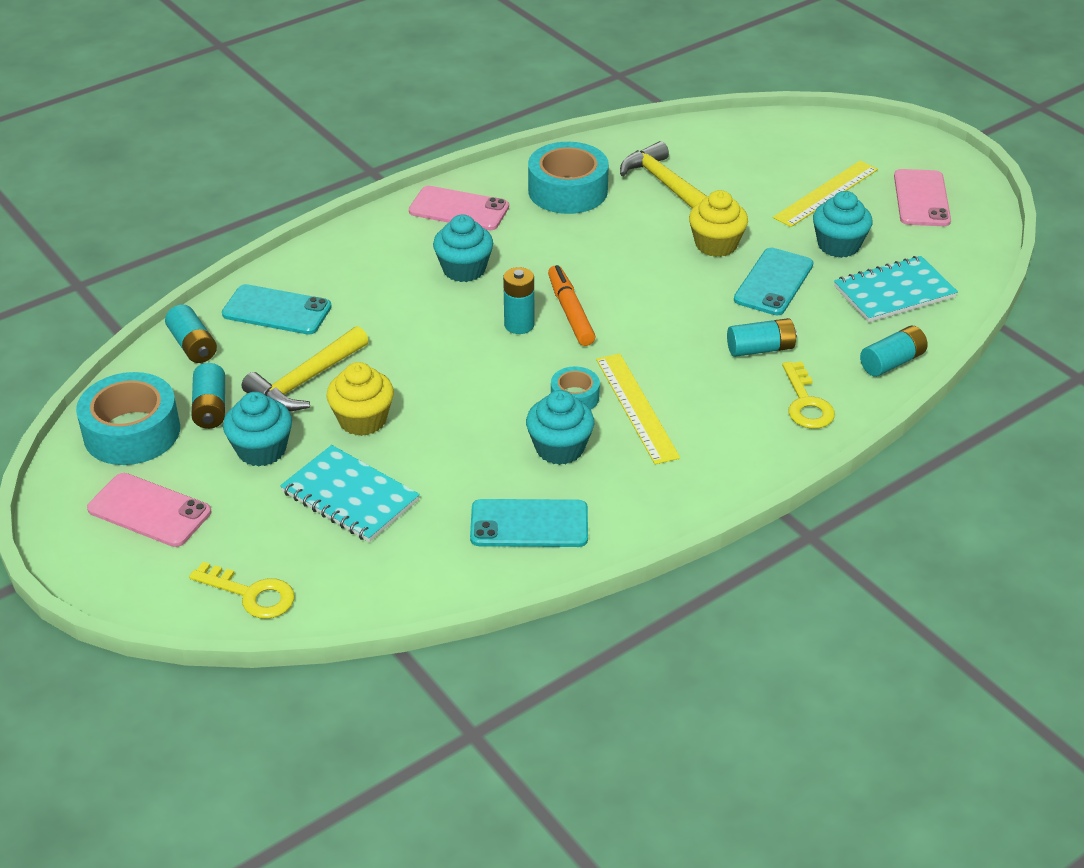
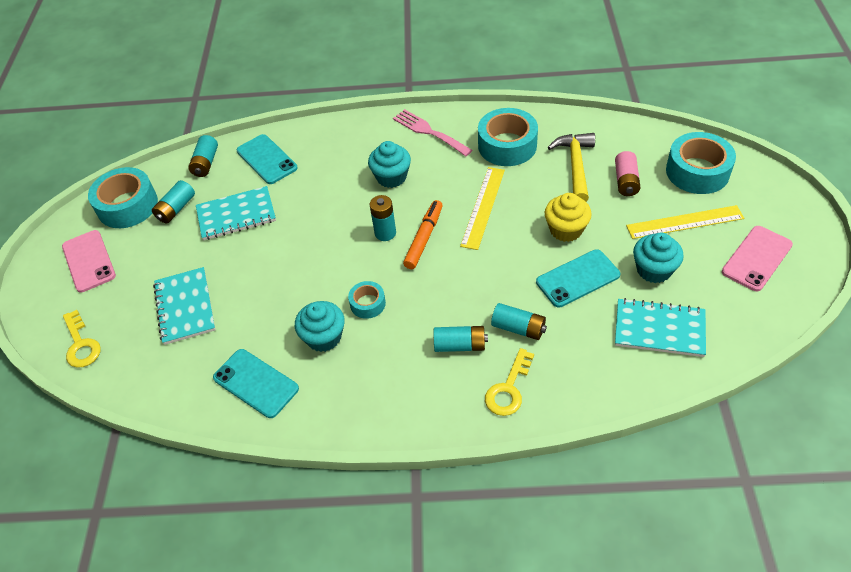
camera: 40 degrees right, 10 degrees up
(261, 450) = (173, 250): turquoise cupcake -> none
(305, 381) = (236, 215): yellow hammer -> turquoise notebook
(362, 420) = (239, 257): yellow cupcake -> none
(459, 209) = (429, 132): pink phone -> pink fork
(636, 407) = (397, 332): yellow ruler -> yellow ruler (483, 207)
(731, 179) = (626, 181): none -> pink battery
(793, 145) = (697, 171): none -> turquoise tape
(892, 362) = (602, 388): turquoise battery -> turquoise battery (460, 345)

